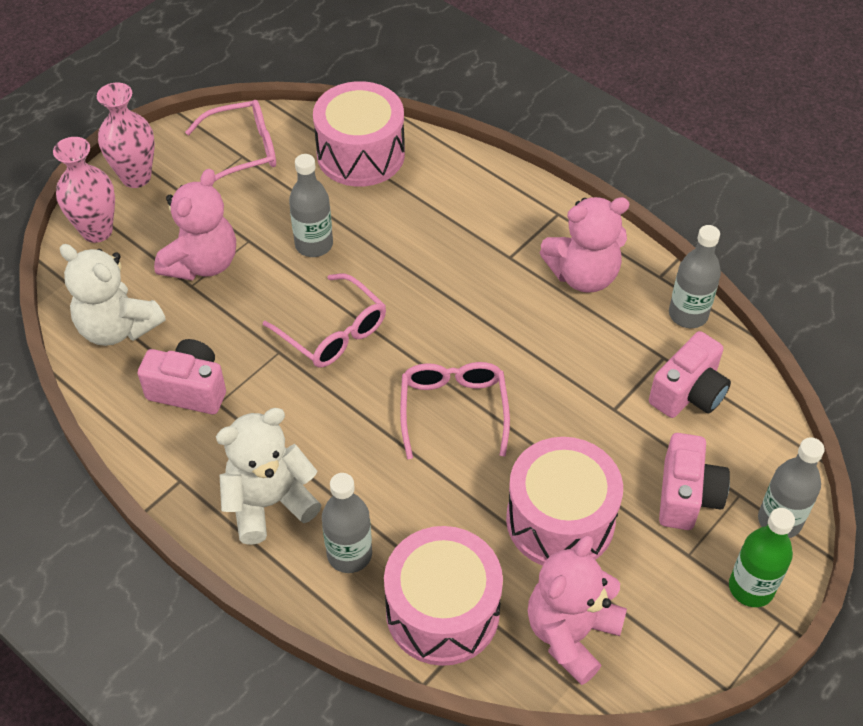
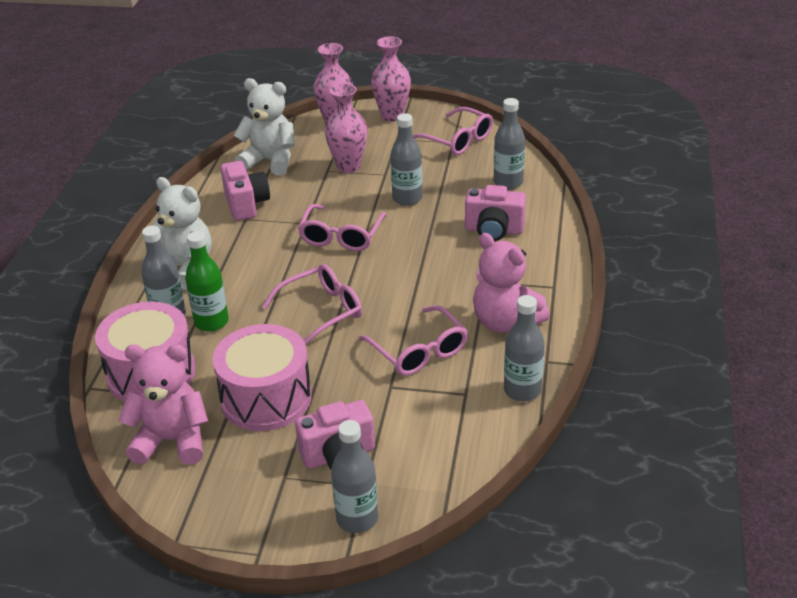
camera: 60 degrees right, 15 degrees down
(117, 327) = (270, 161): white teddy bear -> white teddy bear turned 105 degrees clockwise
(202, 263) = (348, 166): pink teddy bear -> pink vase
(361, 154) = (508, 182): pink drum -> grey bottle
(578, 361) = (419, 351): none -> pink glasses
(688, 393) = (441, 420): pink camera -> pink camera (494, 230)
(751, 588) = (278, 524): green bottle -> green bottle (211, 322)

